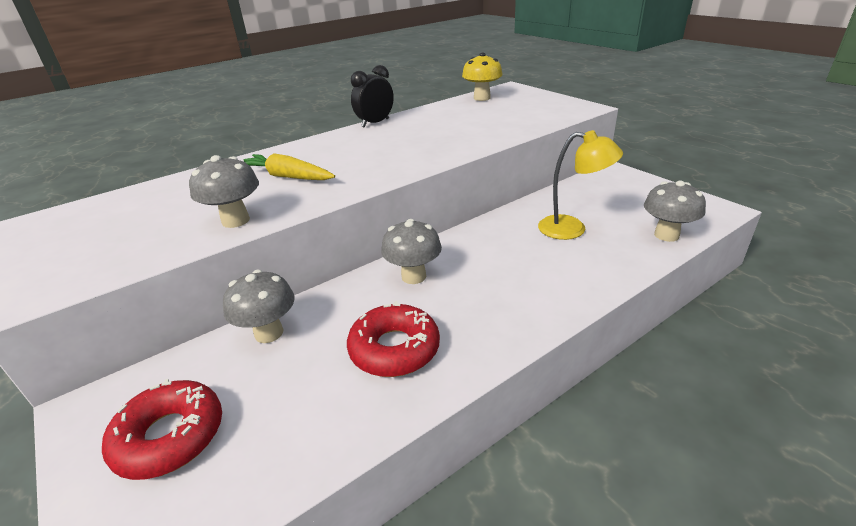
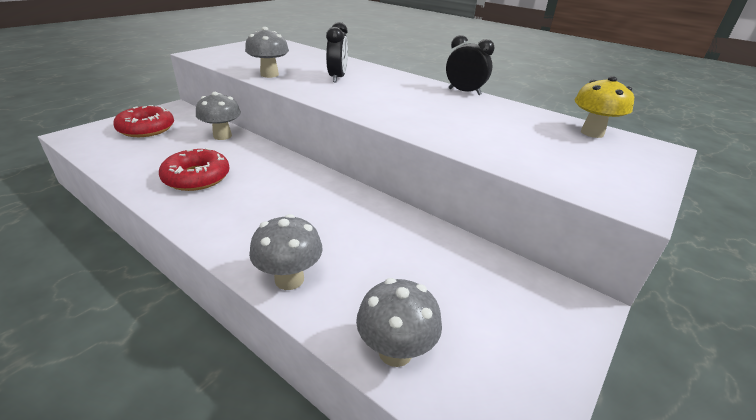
camera: 70 degrees right, 0 degrees up
(287, 176) = (337, 78): yellow carrot -> black clock
(413, 276) = (284, 175): grey mushroom -> grey mushroom (289, 279)
(572, 229) = (386, 261): yellow lamp -> none

